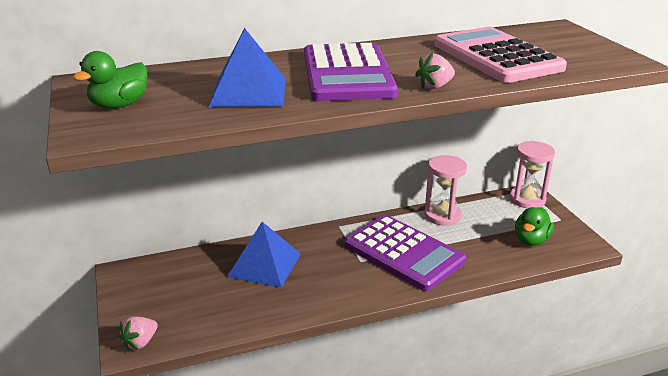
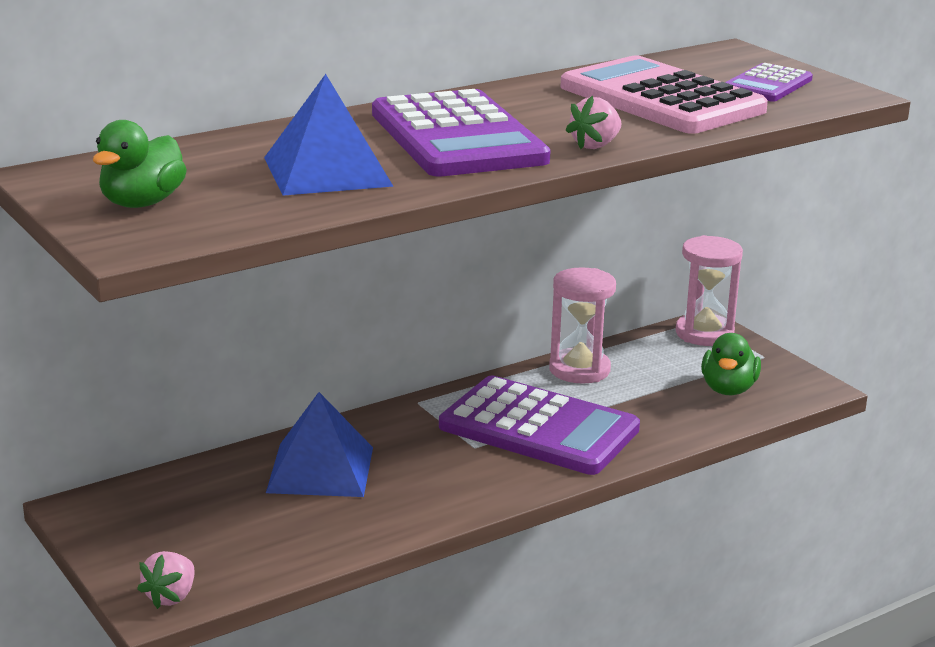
camera: 15 degrees left, 5 degrees down
(573, 51) = (767, 85): none -> purple calculator

